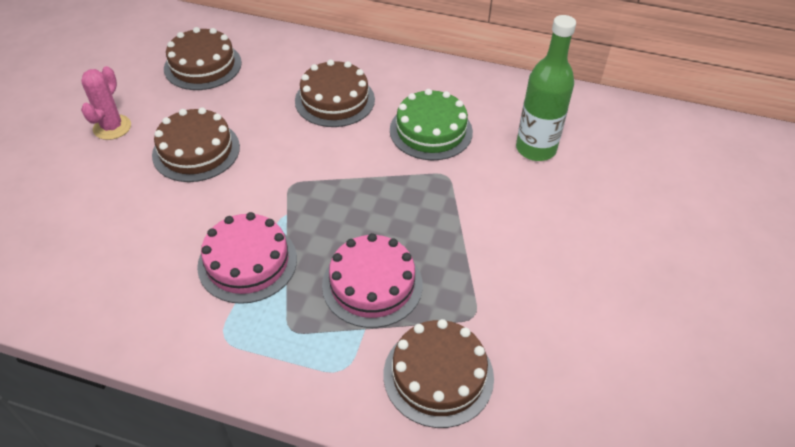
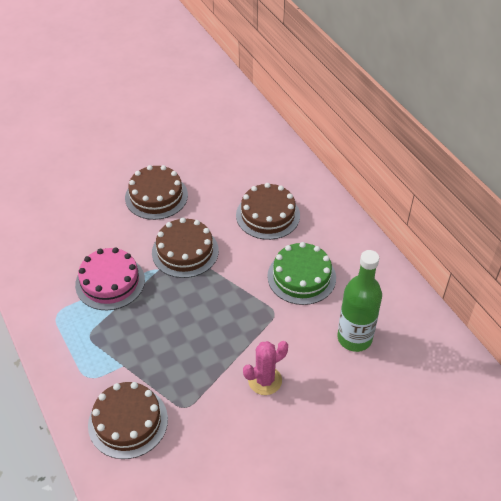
camera: 45 degrees right, 0 degrees up
(112, 127) = (131, 152): pink cactus -> pink cactus (265, 380)
(203, 65) = (219, 141): brown cake -> brown cake (185, 251)
(372, 284) = (154, 345): pink cake -> none

